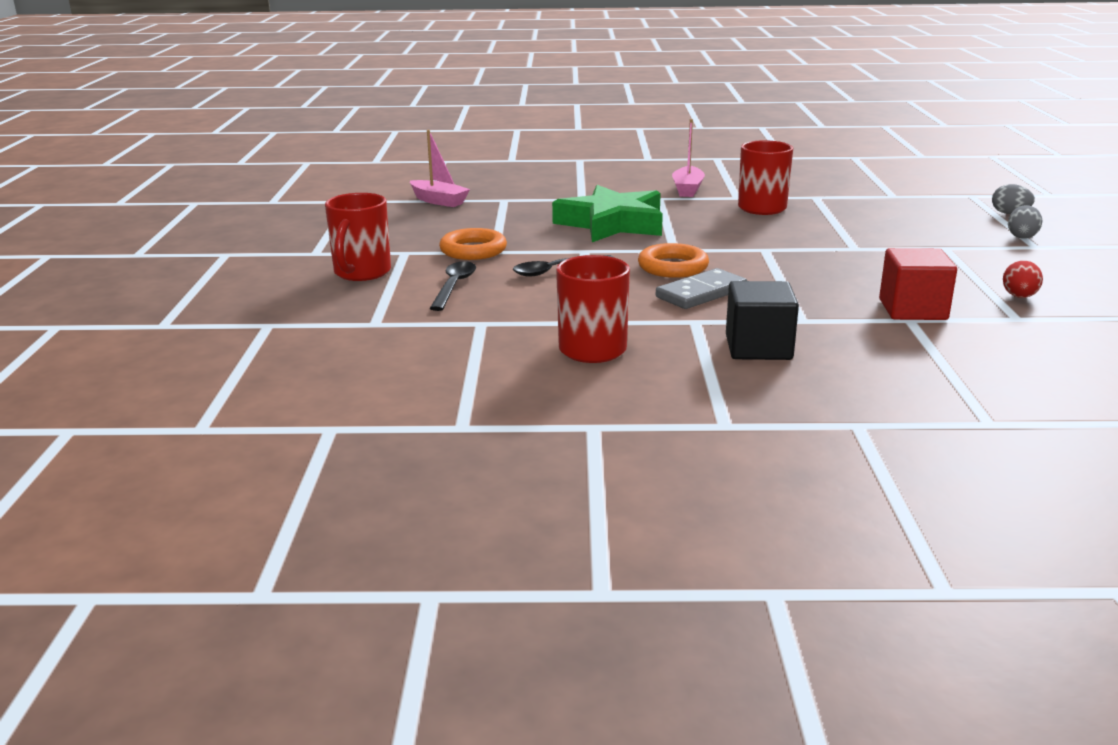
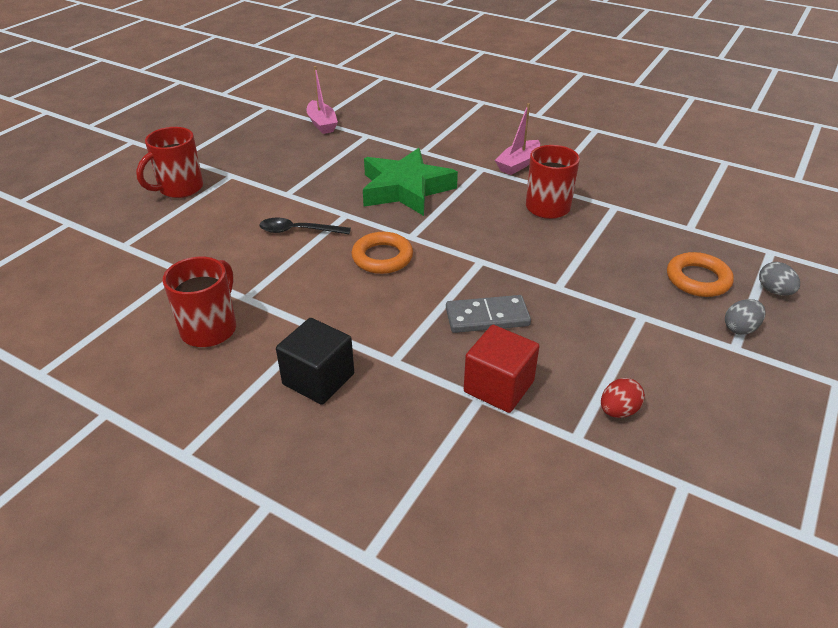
camera: 30 degrees right, 15 degrees up
(454, 286) = (214, 224): black spoon -> none
(473, 250) = (274, 188): orange ring -> orange ring (698, 279)
(701, 293) = (362, 297): grey domino -> grey domino (487, 317)

